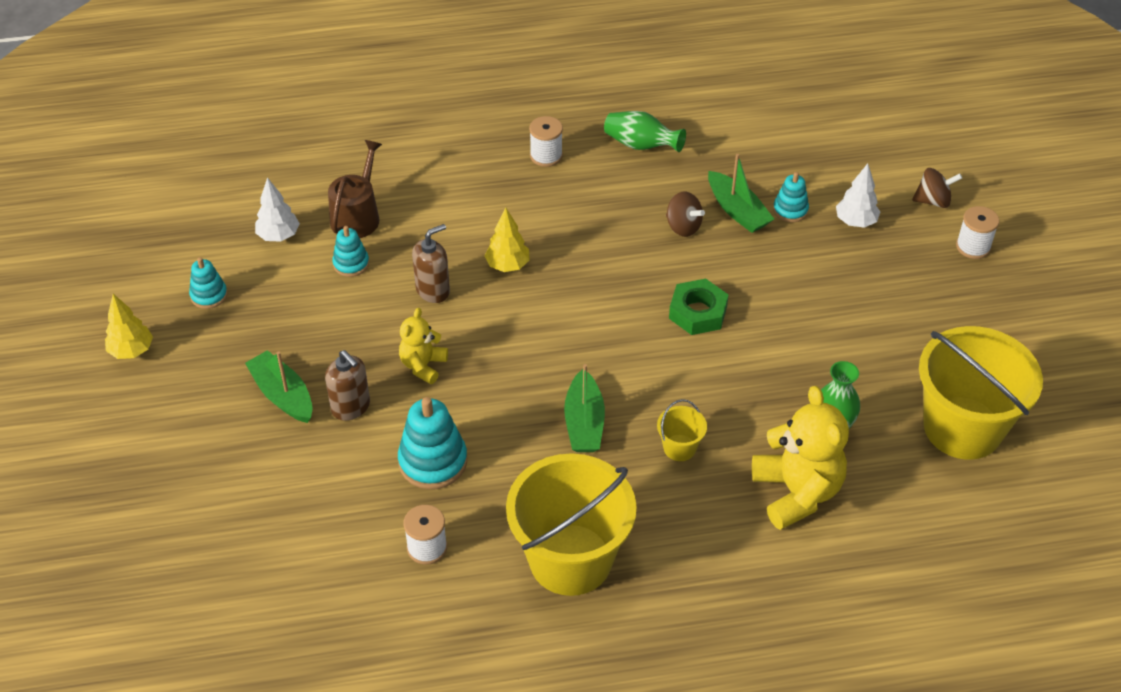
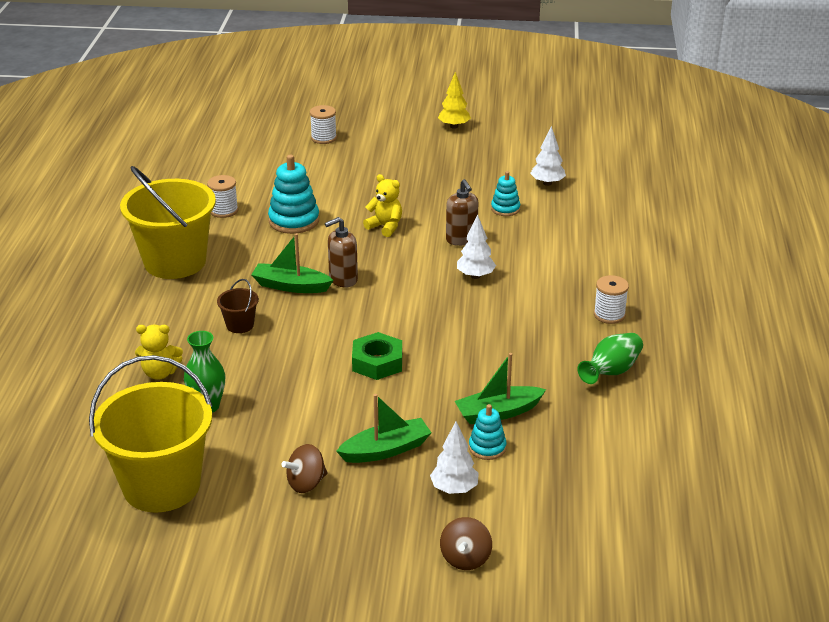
camera: 105 degrees right, 15 degrees down
(209, 295) = (495, 154): turquoise stacking toy -> none
(283, 395) = (386, 173): green boat -> green boat (386, 450)
(351, 407) = (361, 196): brown soap dispenser -> brown soap dispenser (343, 279)
(357, 216) = (559, 216): brown watering can -> none
(507, 265) = (475, 276): yellow tree -> white tree
(679, 448) = (240, 325): yellow bucket -> brown bucket
(683, 227) = (488, 375): brown spinning top -> brown spinning top (306, 483)
(797, 492) = (160, 373): yellow teddy bear -> yellow teddy bear, size x0.56
(973, 247) = (383, 569): white spool -> white spool (323, 138)

